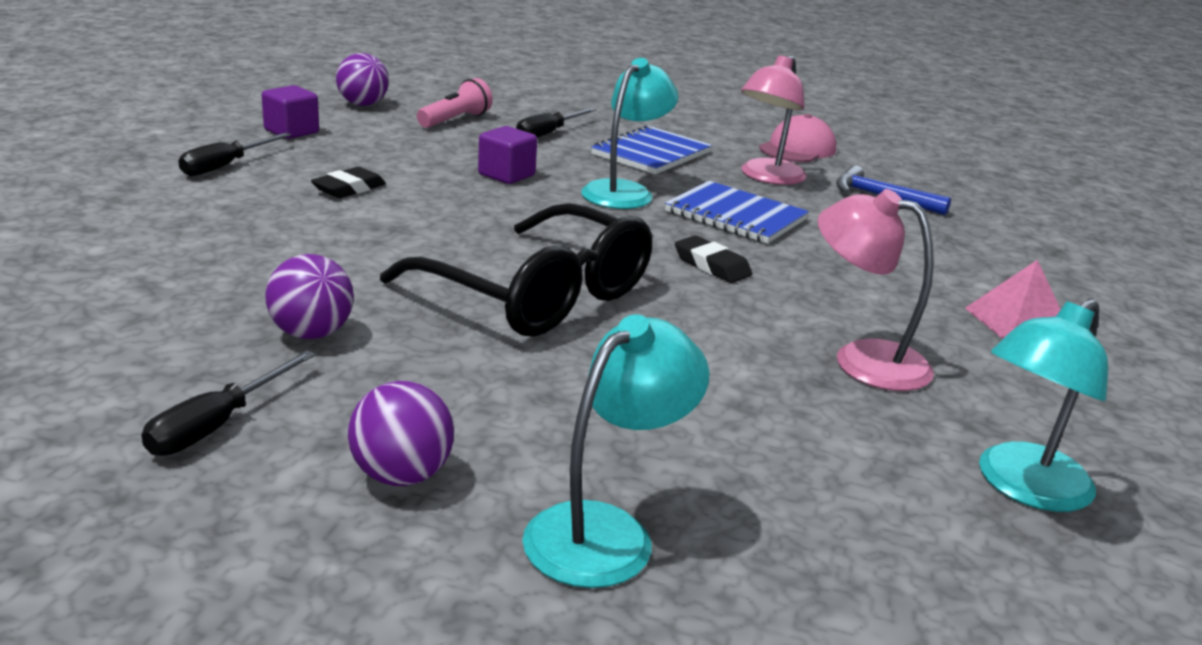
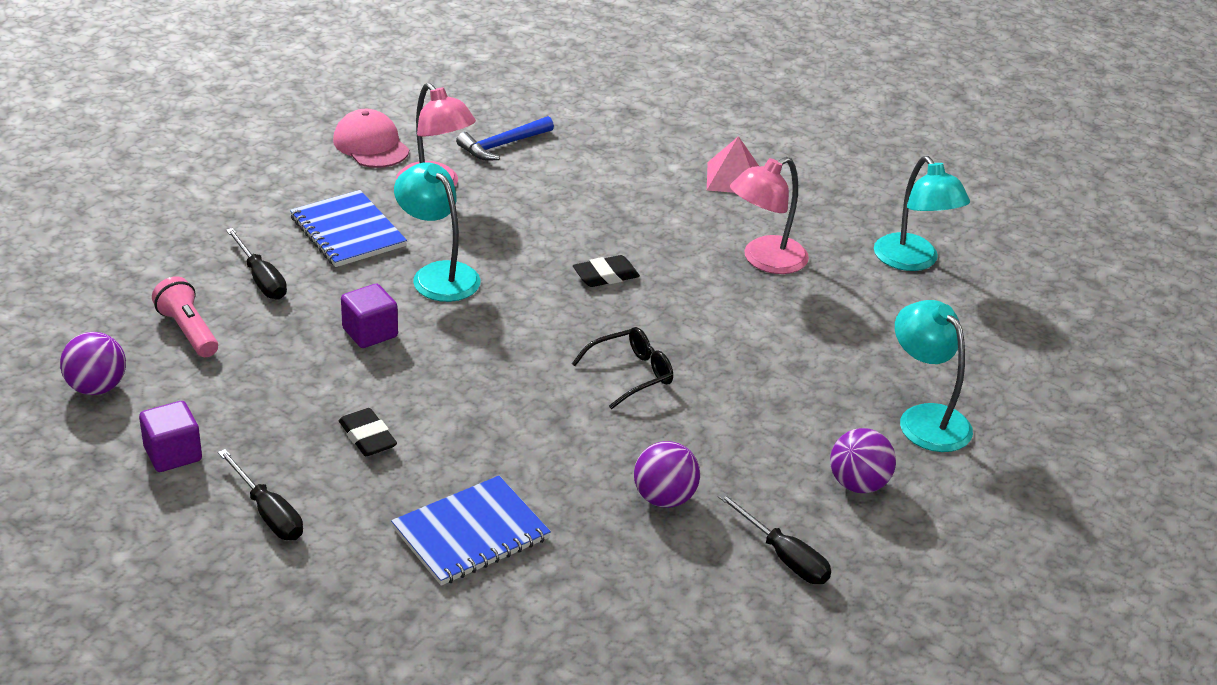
camera: 70 degrees left, 10 degrees up
(537, 295) = (631, 374): black glasses -> black glasses, size x0.48
(735, 216) = (514, 233): blue notebook -> blue notebook (471, 534)

